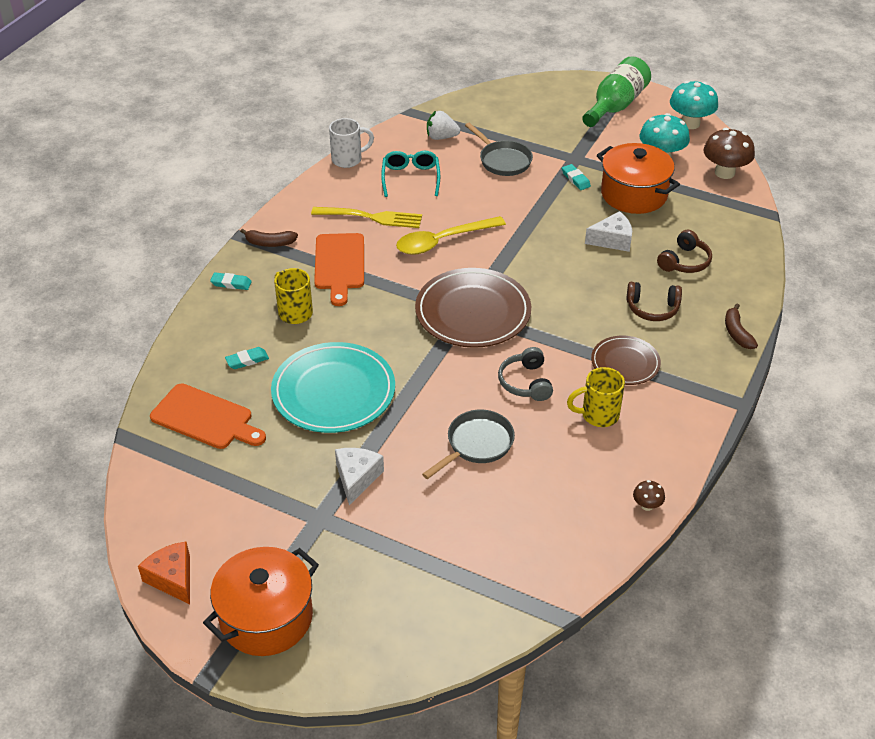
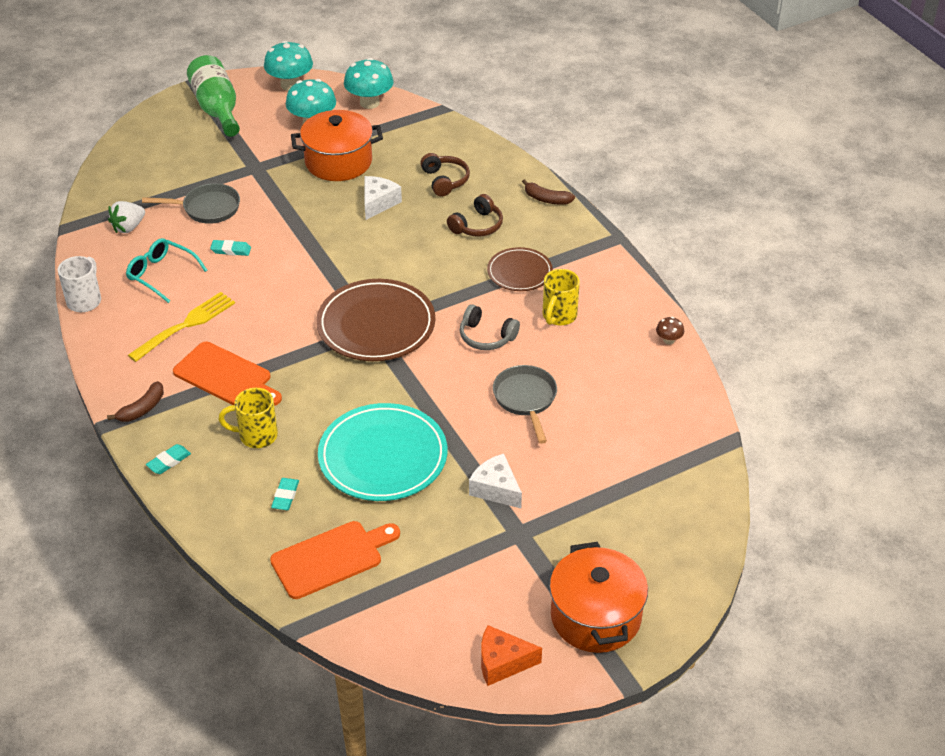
camera: 55 degrees left, 0 degrees up
(443, 241) = (269, 297): yellow spoon -> none
(575, 179) = (282, 182): turquoise eraser -> turquoise eraser (231, 250)
(724, 173) = (369, 103): brown mushroom -> turquoise mushroom

